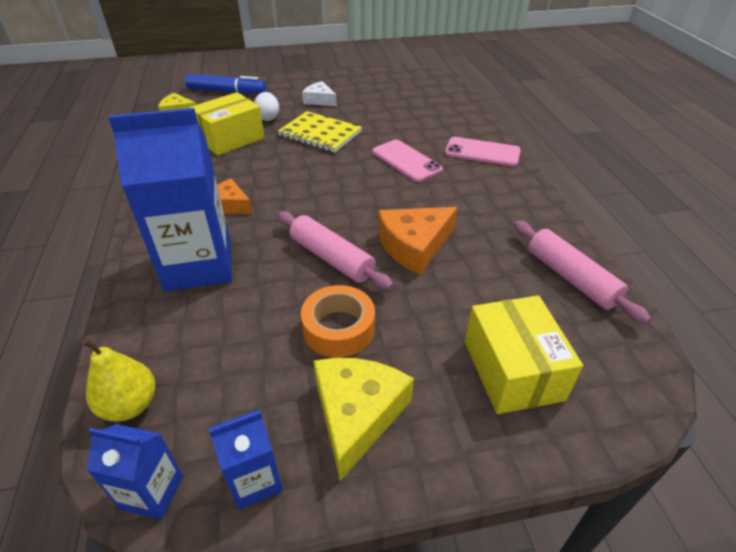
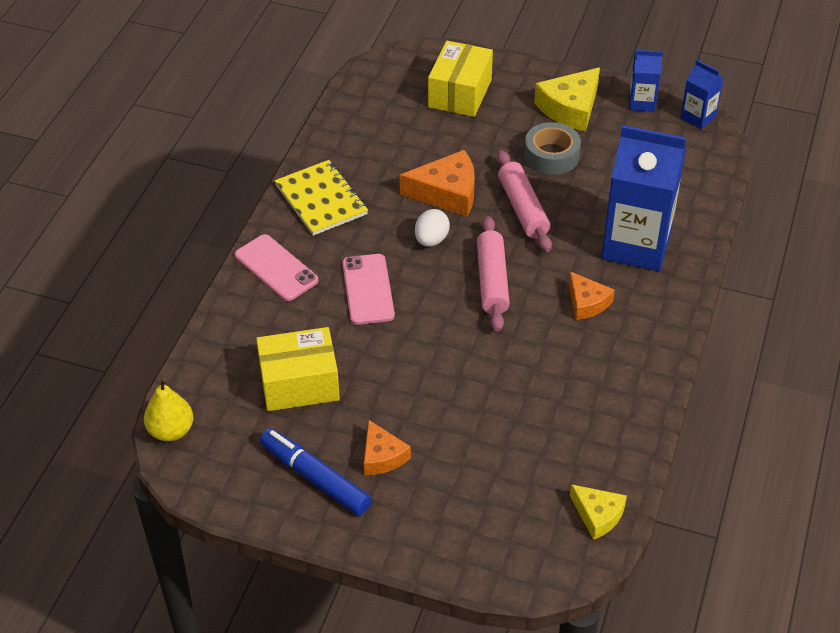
camera: 150 degrees left, 5 degrees up
(130, 405) = (706, 162): yellow pear -> yellow pear (171, 431)
(226, 91) = (506, 547): blue marker -> blue marker (315, 478)
(231, 139) = (545, 416): yellow box -> yellow box (299, 383)
(268, 118) = (477, 443): white egg -> white egg (431, 240)
(319, 100) = (382, 456): white cheese -> orange cheese
(320, 134) = (430, 377): yellow notebook -> yellow notebook (321, 200)
(339, 328) = (551, 155): orange tape -> grey tape
(571, 278) = (355, 124): pink rolling pin -> pink rolling pin (492, 281)

